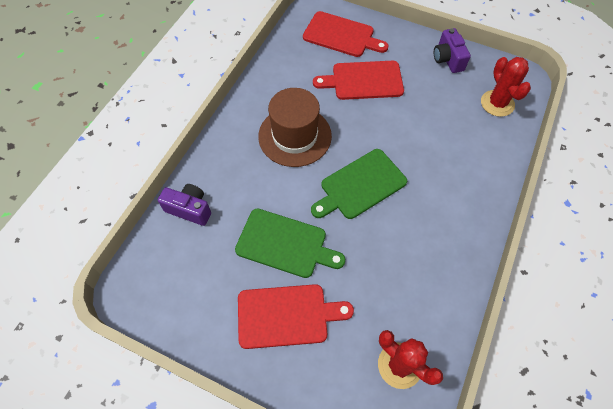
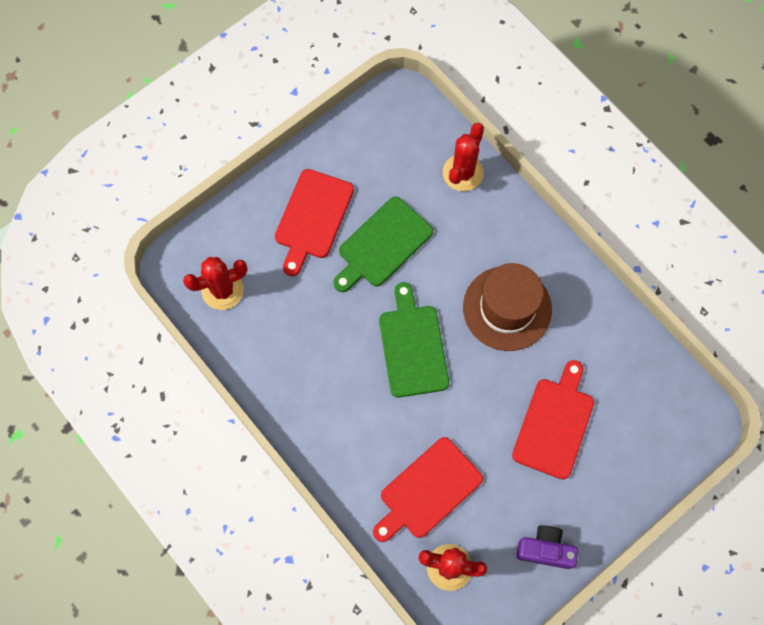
camera: 115 degrees right, 10 degrees up
(189, 209) = (462, 173): purple camera -> red cactus
(341, 35) = (643, 434): red cutting board -> red cutting board (427, 490)

